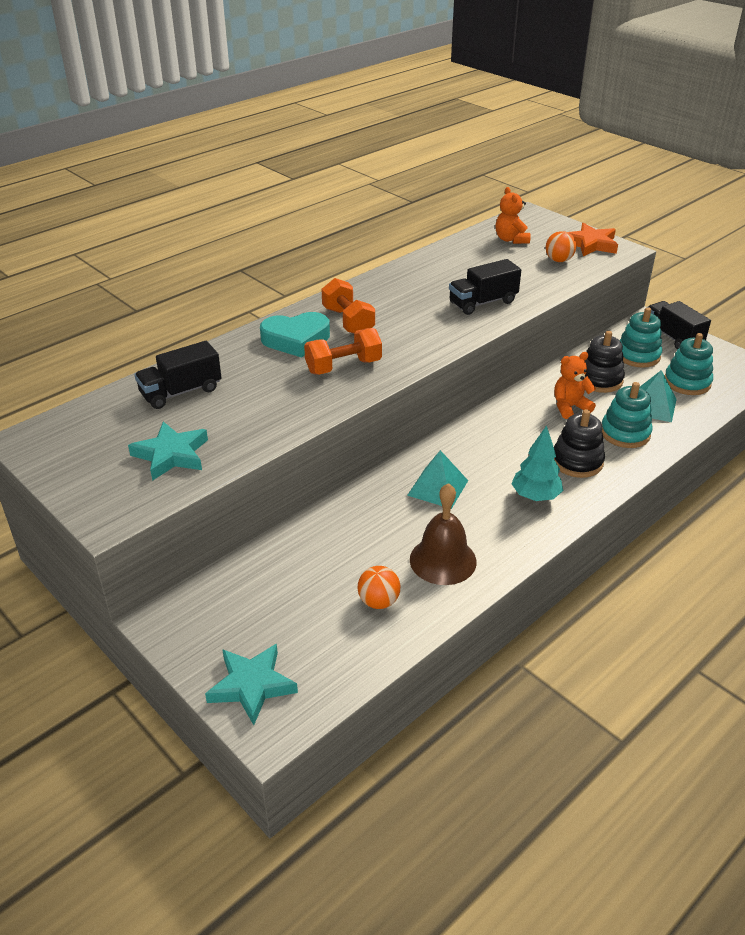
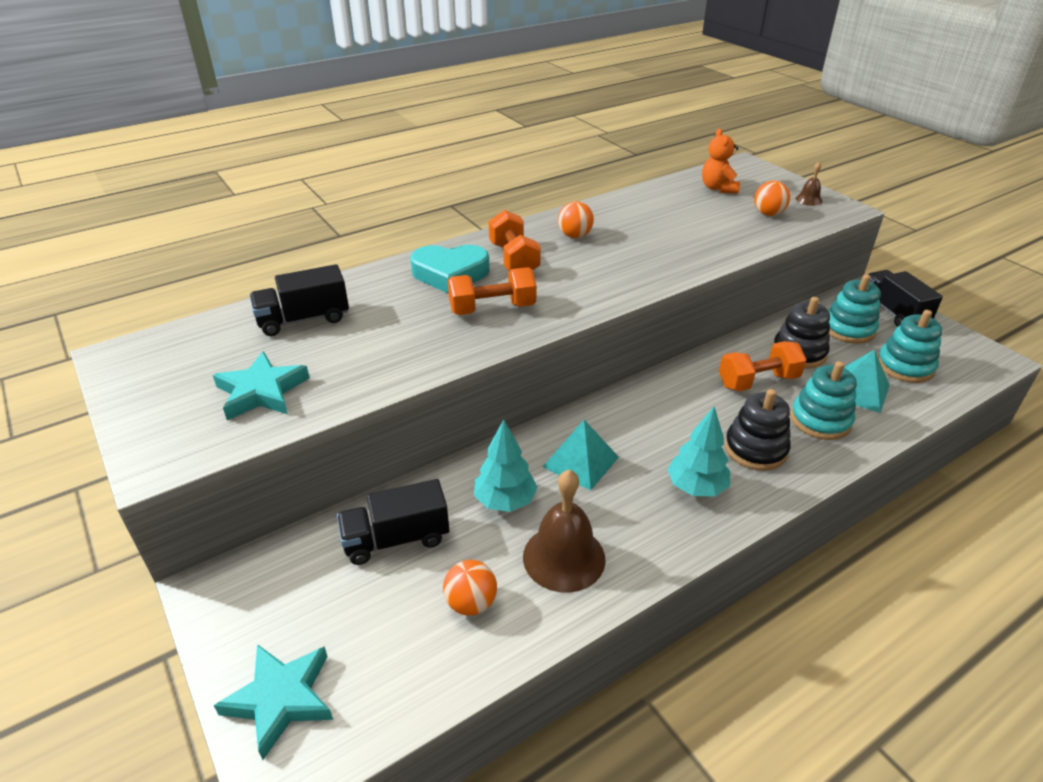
camera: 10 degrees right, 0 degrees up
(384, 525) = (505, 501): none -> turquoise tree
(395, 295) = (574, 236): none -> orange ball
(483, 302) = (671, 252): black truck -> black truck (396, 539)
(570, 407) = (758, 381): orange teddy bear -> orange dumbbell
(591, 244) = (808, 199): orange star -> brown bell

